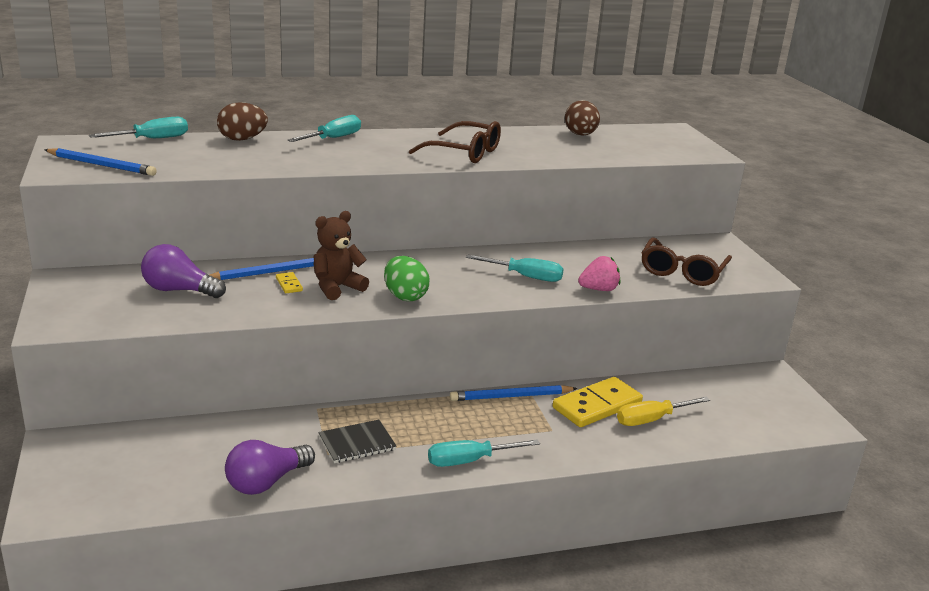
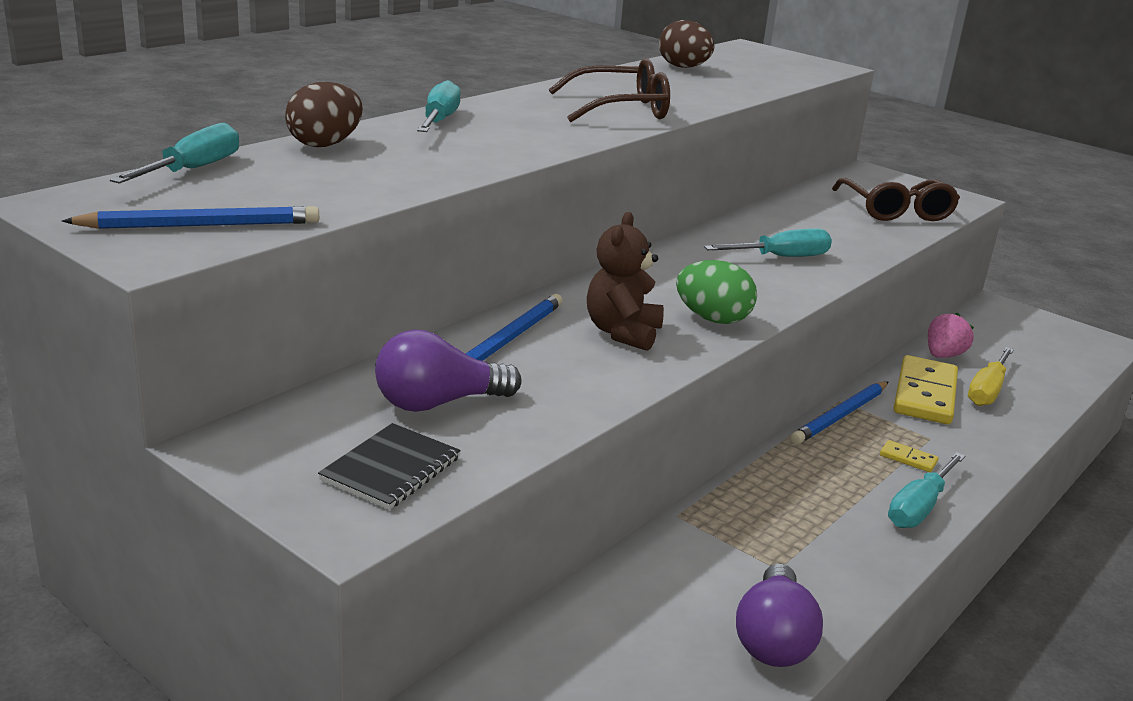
camera: 35 degrees left, 0 degrees up
(289, 284) = (561, 347): yellow domino -> yellow domino (908, 459)
(357, 443) = (787, 539): black notebook -> black notebook (391, 469)
(598, 289) = (867, 251): pink strawberry -> pink strawberry (943, 355)

